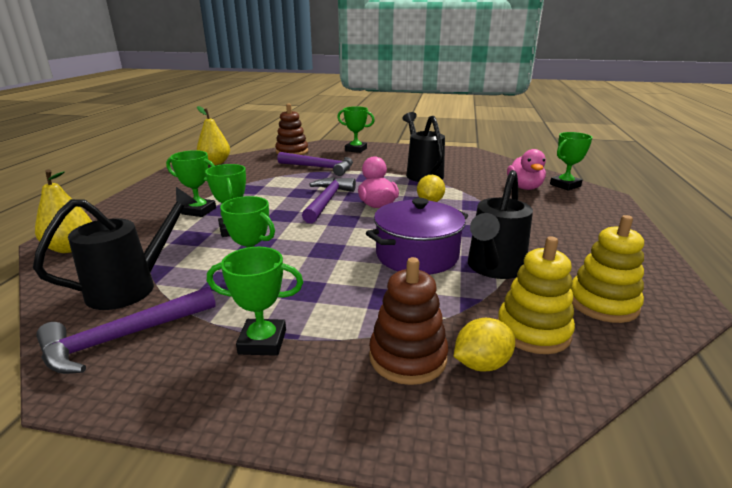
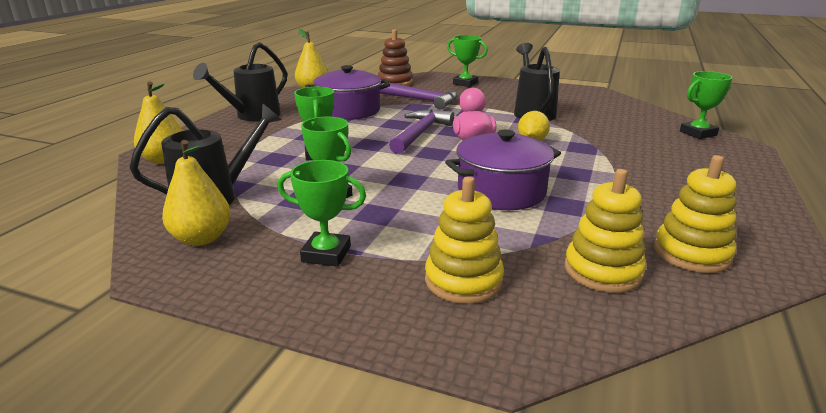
camera: 10 degrees right, 0 degrees up
(123, 337) = (201, 238): purple hammer -> yellow pear
(199, 211) = (288, 135): green trophy -> none
(254, 182) = (349, 111): none -> purple pot
(407, 357) = (463, 281): brown stacking toy -> yellow stacking toy
(481, 364) = (537, 294): yellow lemon -> none
(493, 268) = (581, 210): black watering can -> black watering can (253, 116)
(524, 187) = (647, 133): pink duck -> none

